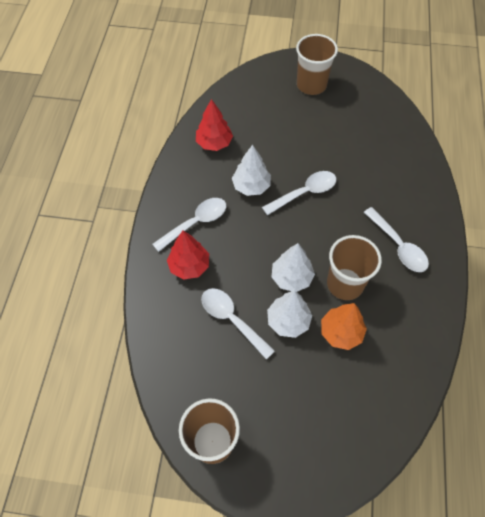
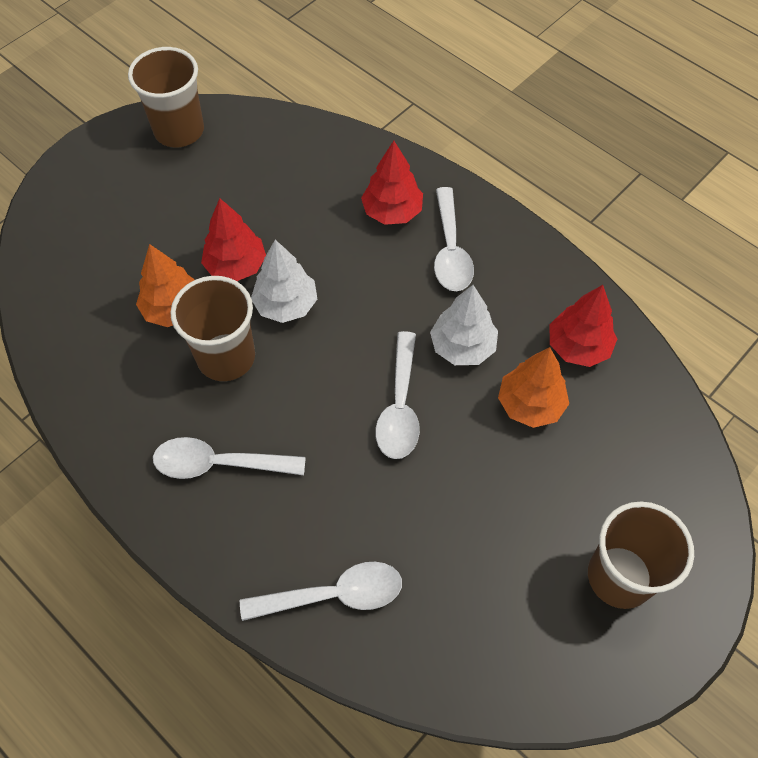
camera: 125 degrees right, 0 degrees up
(232, 319) = (287, 214): white spoon -> white spoon (333, 595)
(260, 146) = (530, 404): none -> orange tree
(288, 321) = (236, 266): white tree -> red tree

